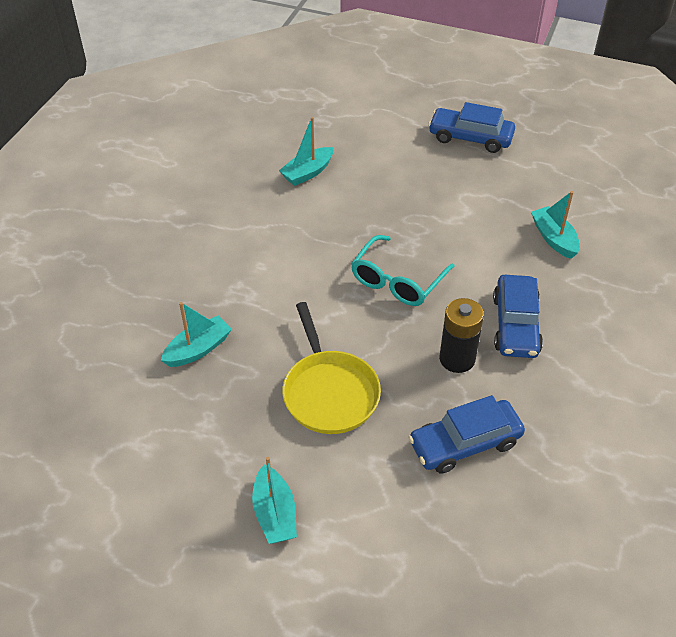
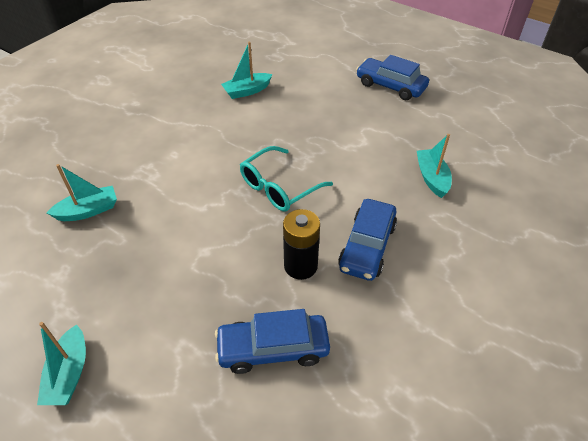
camera: 15 degrees right, 0 degrees up
(329, 392) = (174, 271): yellow pan -> none

